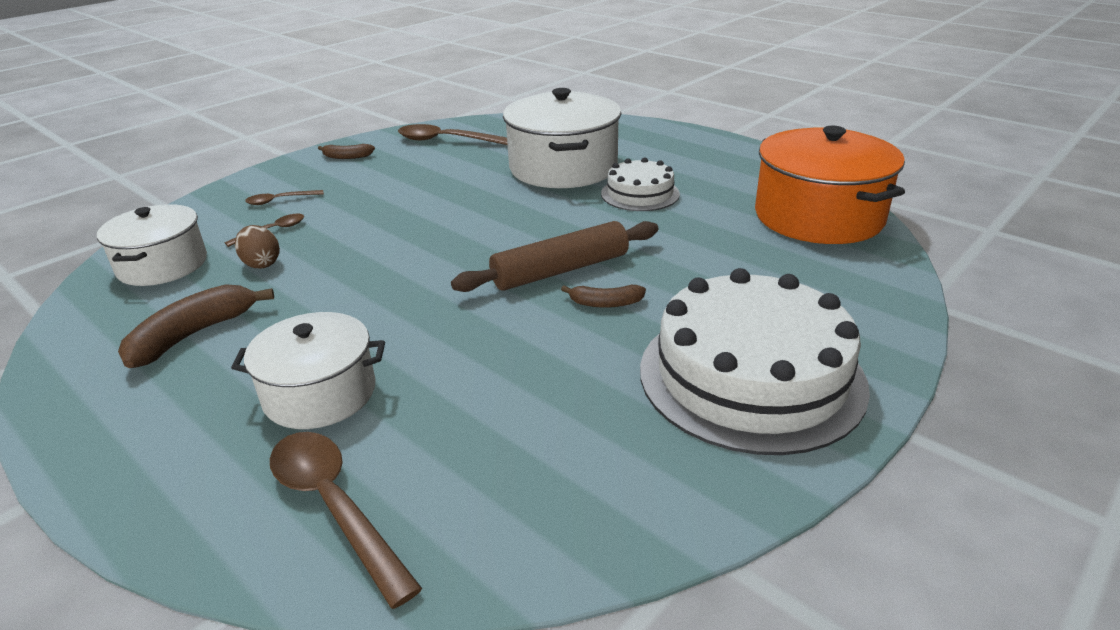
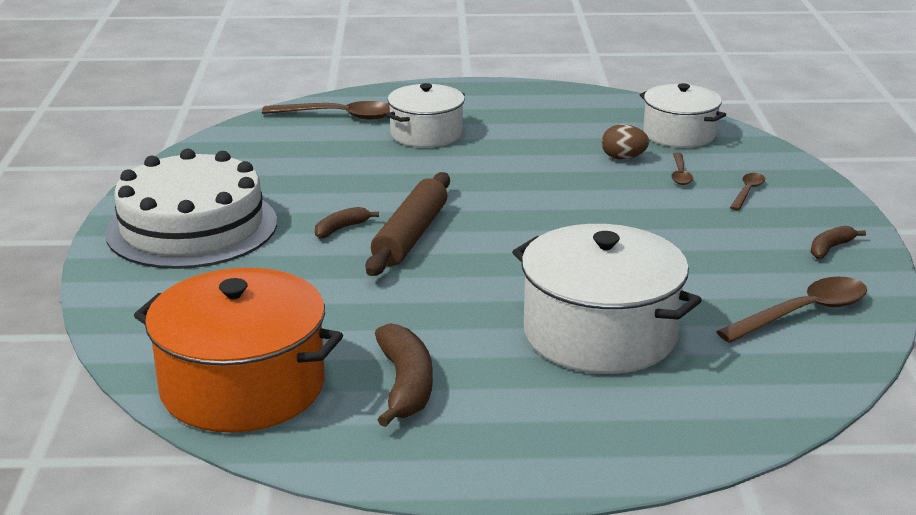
camera: 135 degrees right, 5 degrees down
(193, 335) = (554, 123): brown banana -> brown banana (405, 385)
(640, 194) = (462, 335): white cake -> none

